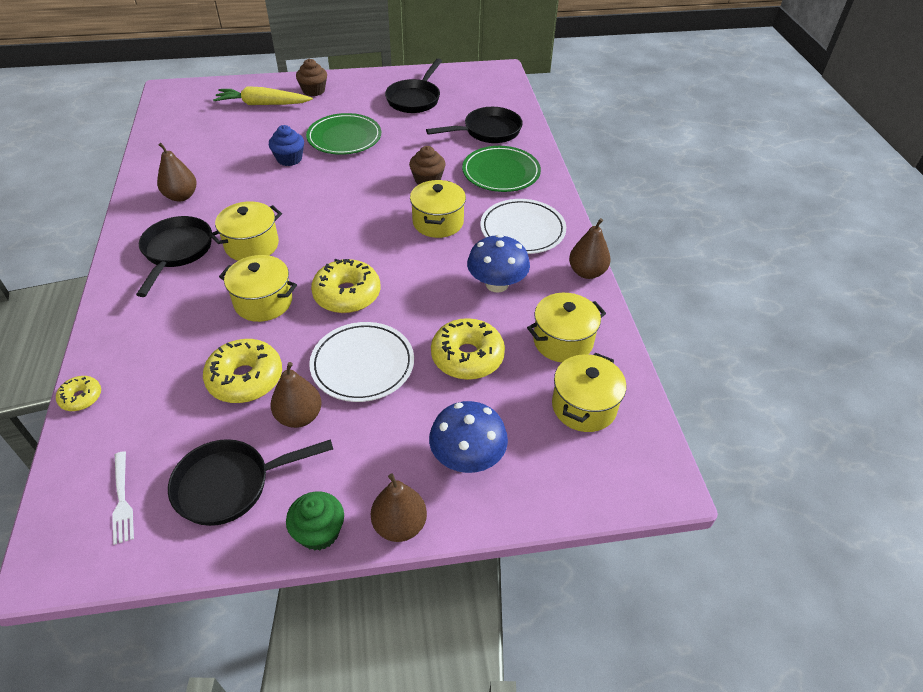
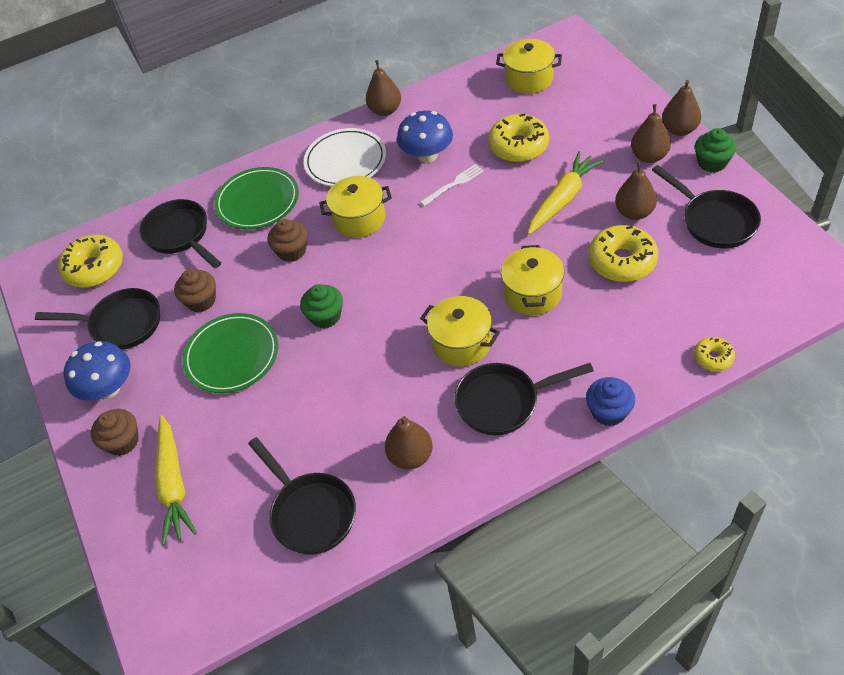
camera: 100 degrees left, 5 degrees up
(122, 500) = (770, 272): white fork -> white fork (454, 184)
(187, 148) = (310, 512): none -> black pan
(289, 159) = (295, 388): blue cupcake -> blue cupcake (609, 411)
(343, 184) = (325, 316): none -> green cupcake
(347, 294) = (491, 241): yellow donut -> yellow donut (94, 268)
(362, 365) = (563, 199): white plate -> yellow carrot
(374, 469) = (649, 156): none -> brown pear
(409, 132) = (201, 301): none -> brown cupcake
(467, 457) = (608, 118): blue mushroom -> blue mushroom (108, 388)
(563, 341) = (472, 103): yellow pot -> none

